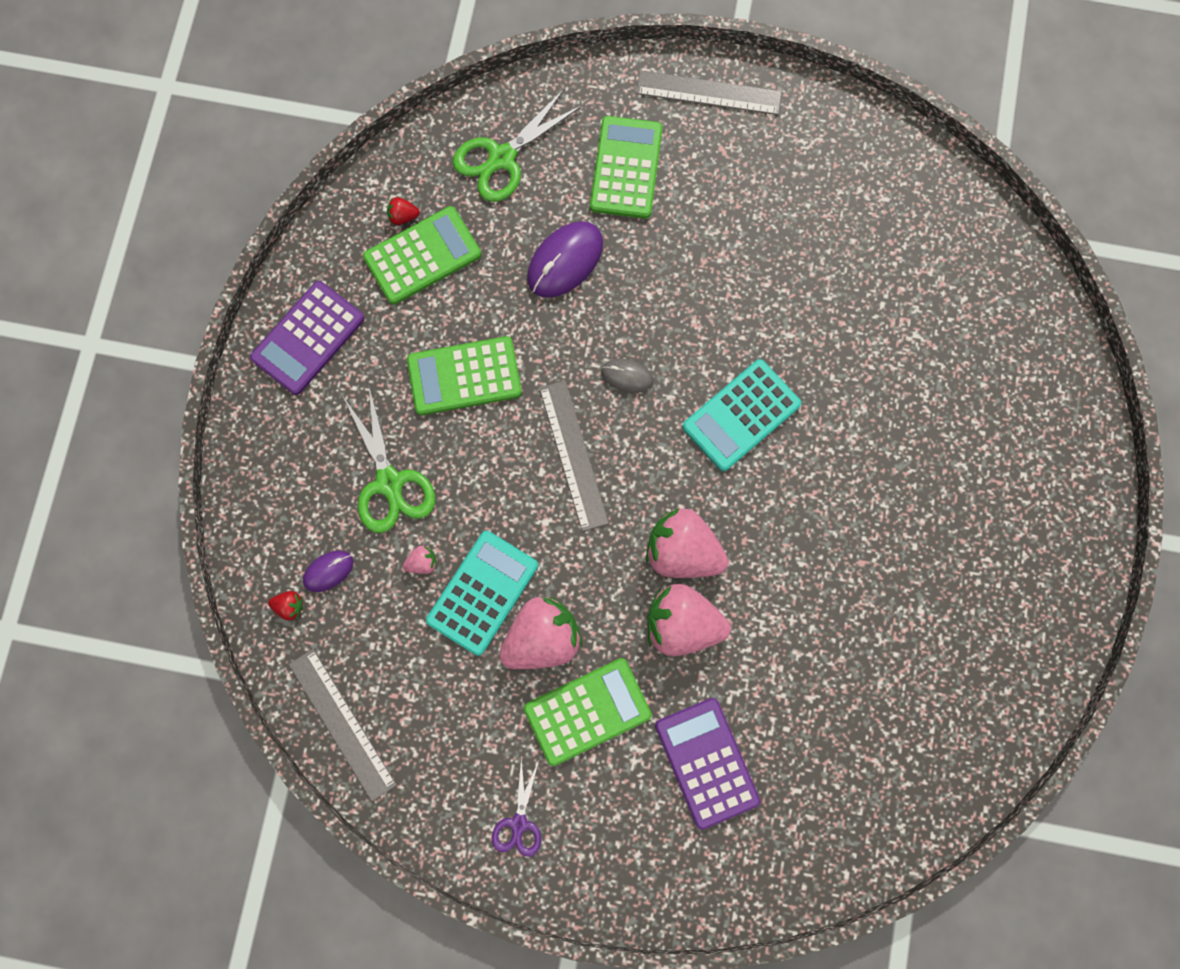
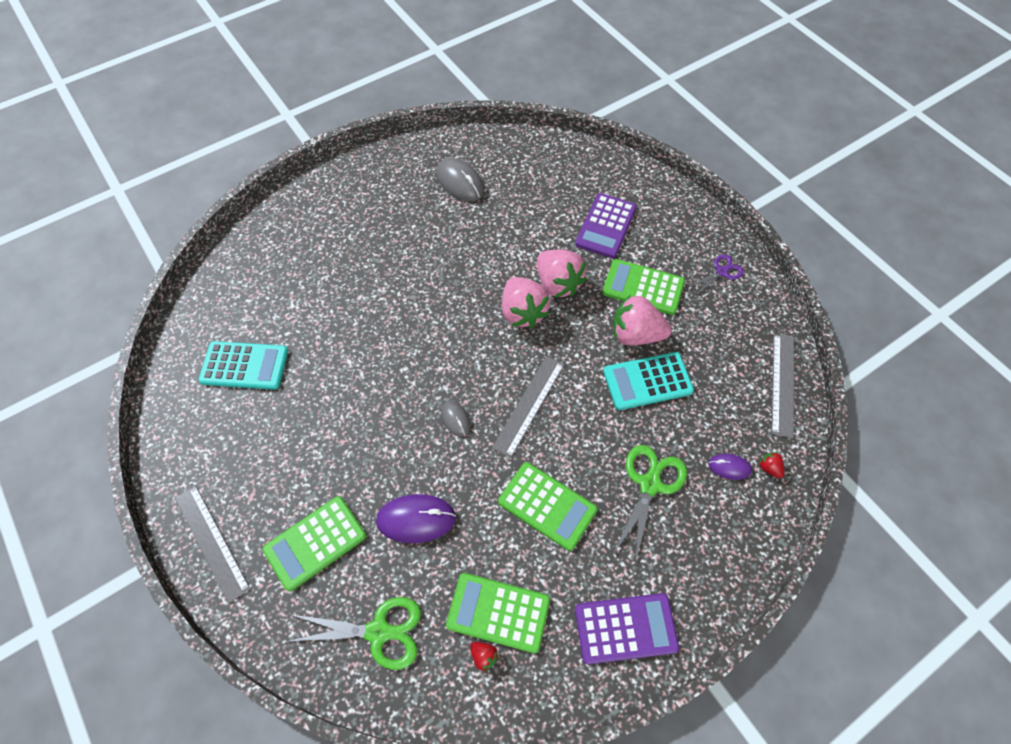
camera: 135 degrees left, 15 degrees down
(422, 563) = (668, 424): pink strawberry -> none
(741, 415) = (421, 346): turquoise calculator -> turquoise calculator (244, 366)
(935, 659) = (460, 182): none -> grey mouse

